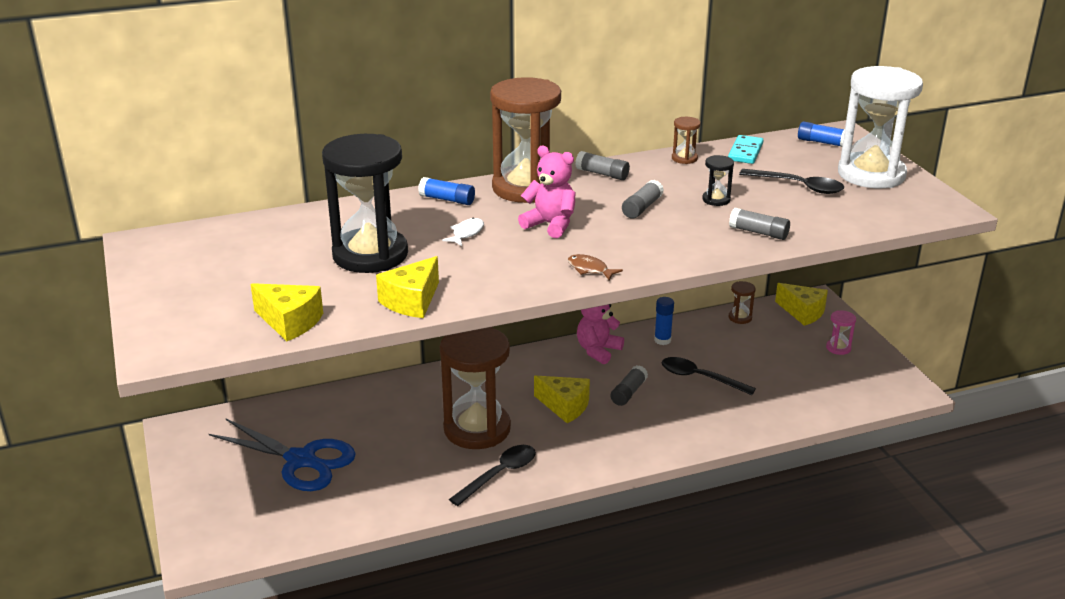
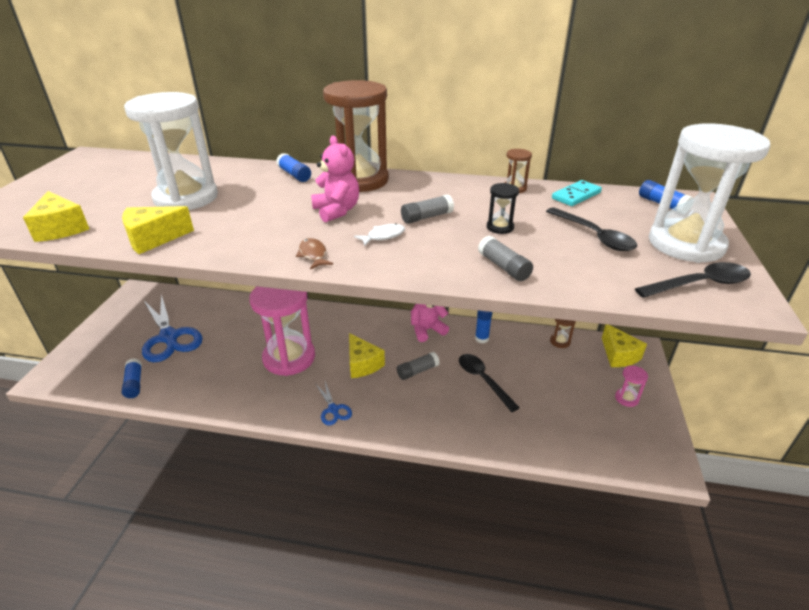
camera: 30 degrees right, 5 degrees up
(323, 518) = (134, 383): none -> blue glue stick
(370, 255) = (186, 198): black hourglass -> white hourglass
(466, 233) = (269, 201): white fish -> white fish (383, 236)
(477, 429) = (289, 358): brown hourglass -> pink hourglass
(499, 474) = (266, 399): black spoon -> black spoon (699, 284)
(581, 456) = (333, 409): none -> blue scissors
(602, 174) = (431, 184): grey glue stick -> none

